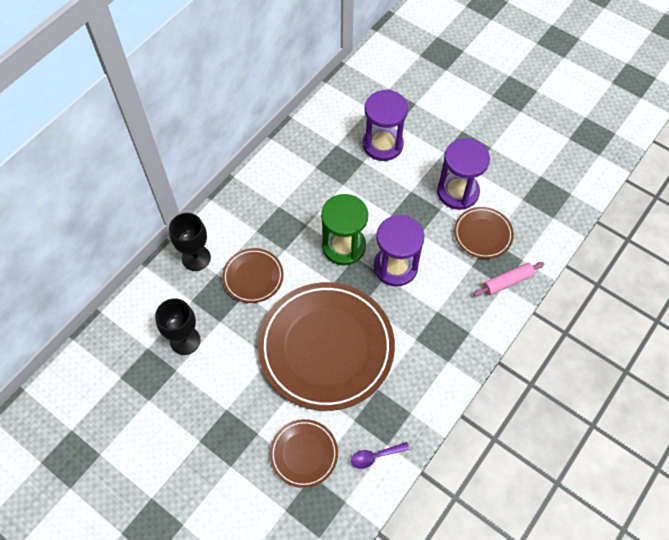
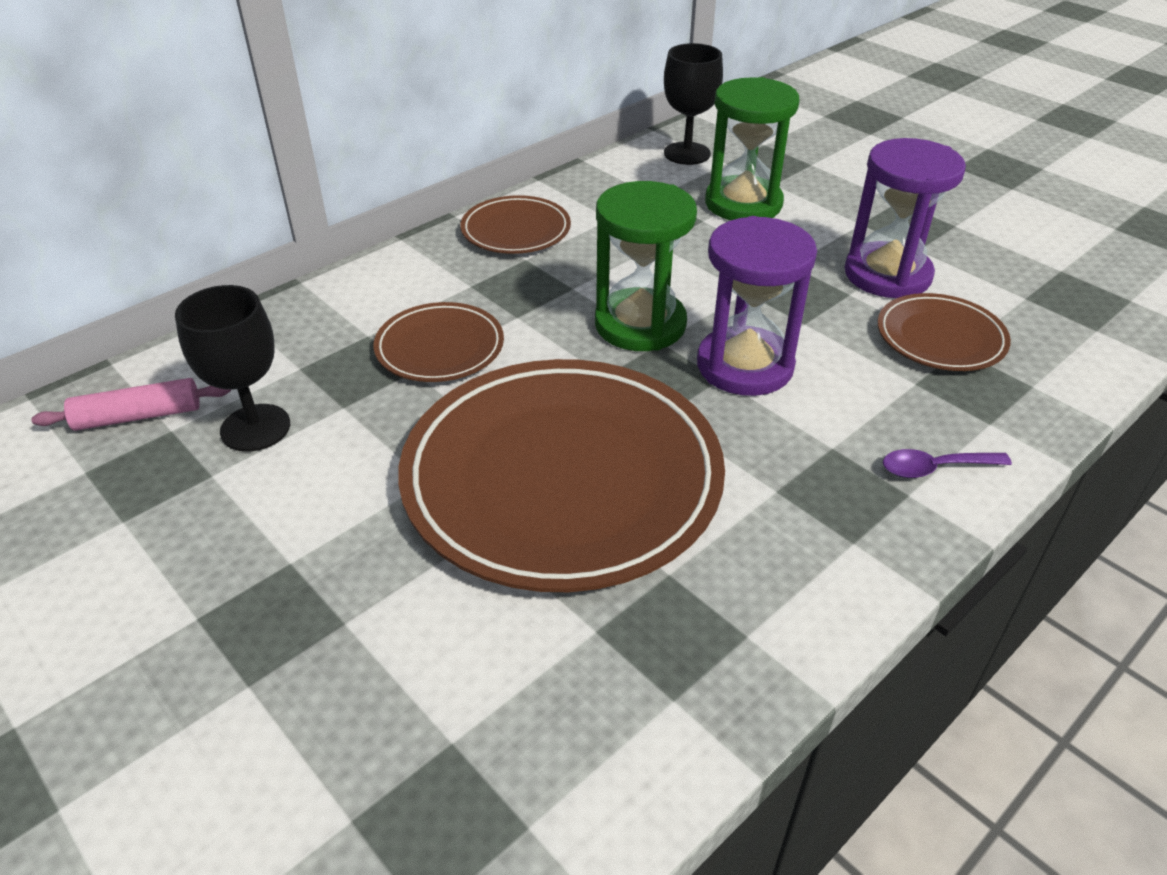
camera: 10 degrees right, 20 degrees down
(196, 258) = (338, 309): black goblet -> black goblet (687, 153)
(304, 454) = (446, 686): brown plate -> brown plate (516, 230)
(375, 456) = (636, 722): purple spoon -> purple spoon (934, 468)
(382, 144) = (743, 203): purple hourglass -> green hourglass
(507, 282) = (999, 417): pink rolling pin -> pink rolling pin (138, 416)

